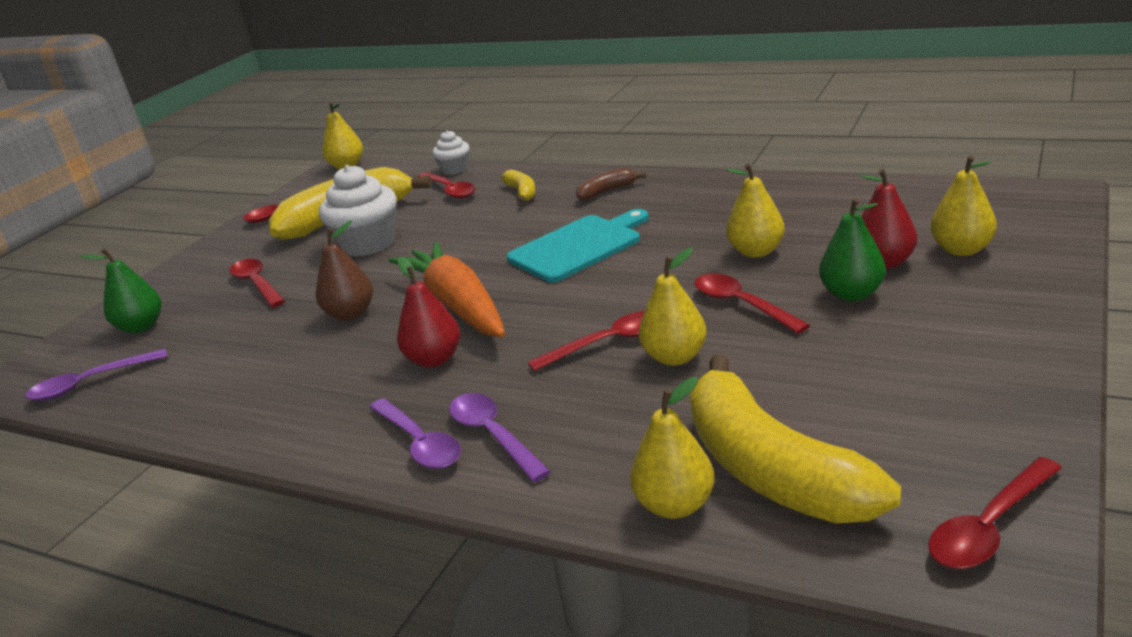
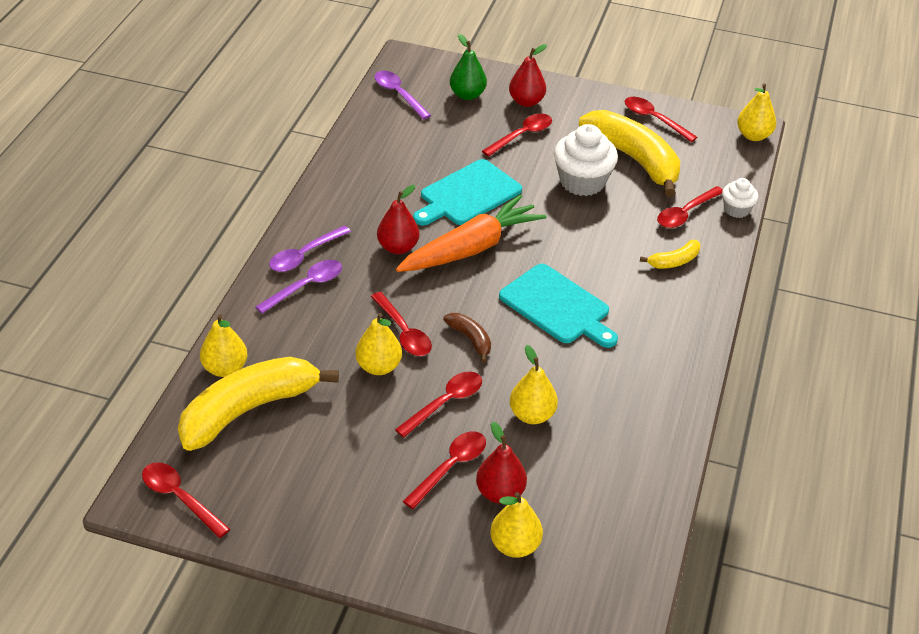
camera: 75 degrees right, 15 degrees up
(192, 285) = (526, 102): none -> red pear
(351, 314) = (468, 195): brown pear -> turquoise cutting board
(607, 191) = (670, 317): brown banana -> brown banana (470, 339)
(852, 294) = (450, 467): green pear -> red spoon

